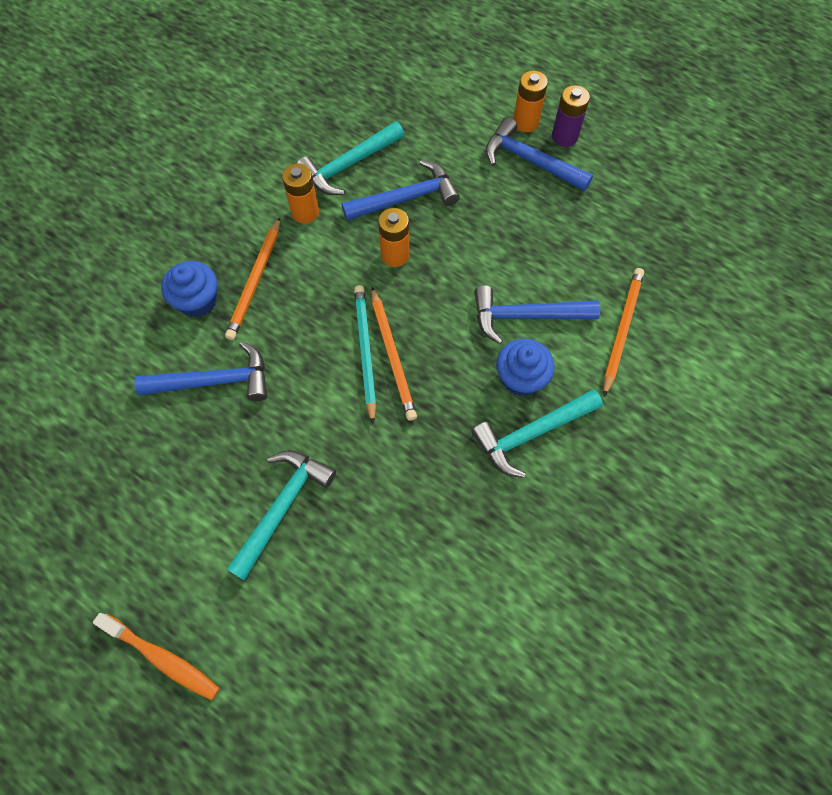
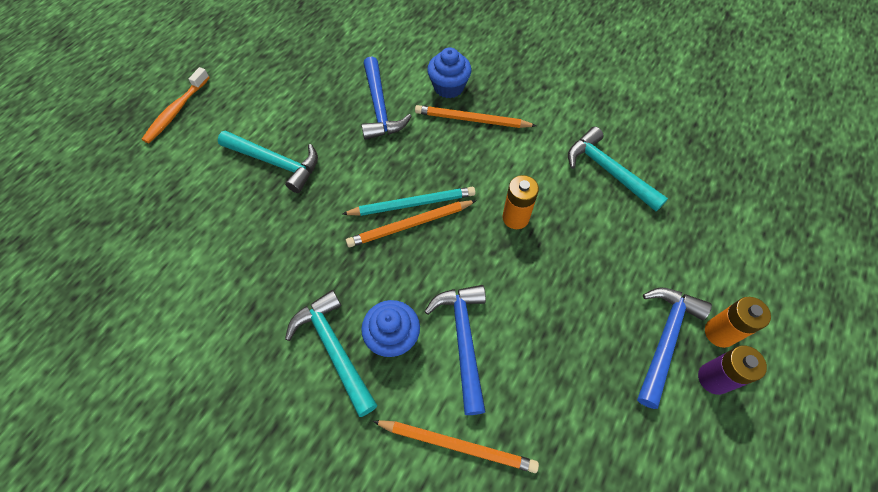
camera: 85 degrees right, 5 degrees down
(305, 212) = (548, 144): orange battery -> none
(407, 198) = (583, 222): blue hammer -> none

